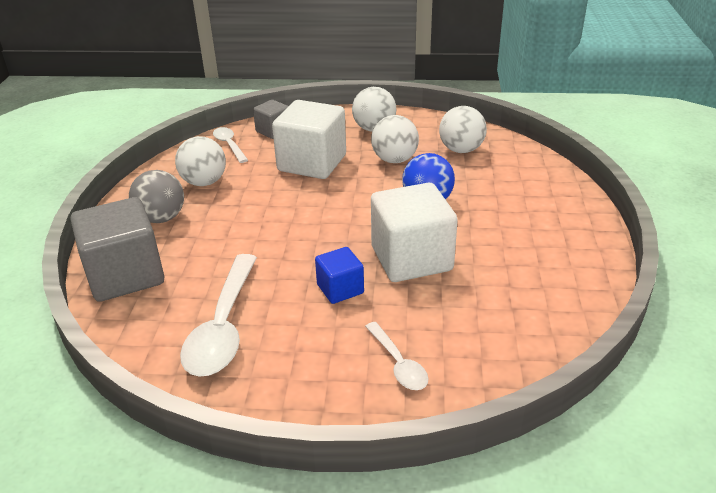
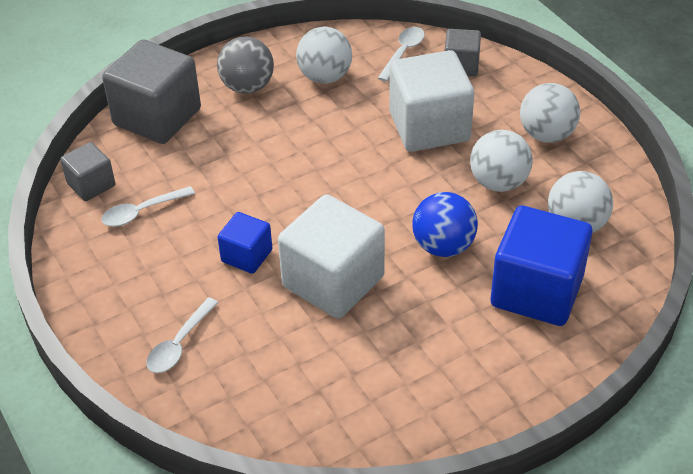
camera: 55 degrees right, 10 degrees up
(151, 345) = (91, 185): none -> grey cube
(223, 327) = (142, 212): white spoon -> white spoon, size x0.53
(502, 184) = (536, 291): none -> blue cube

